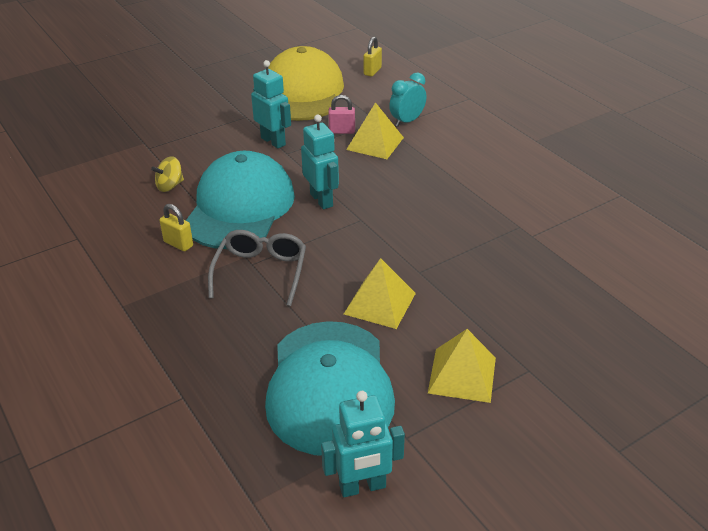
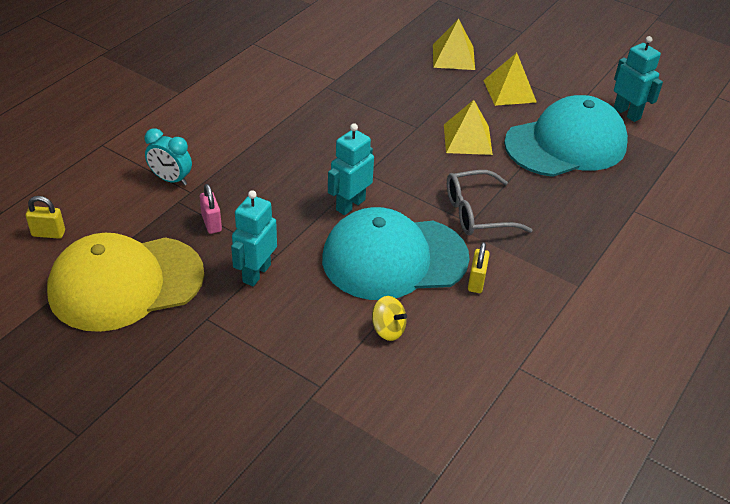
camera: 115 degrees left, 5 degrees up
(375, 143) = (227, 193): yellow pyramid -> yellow pyramid (453, 57)

